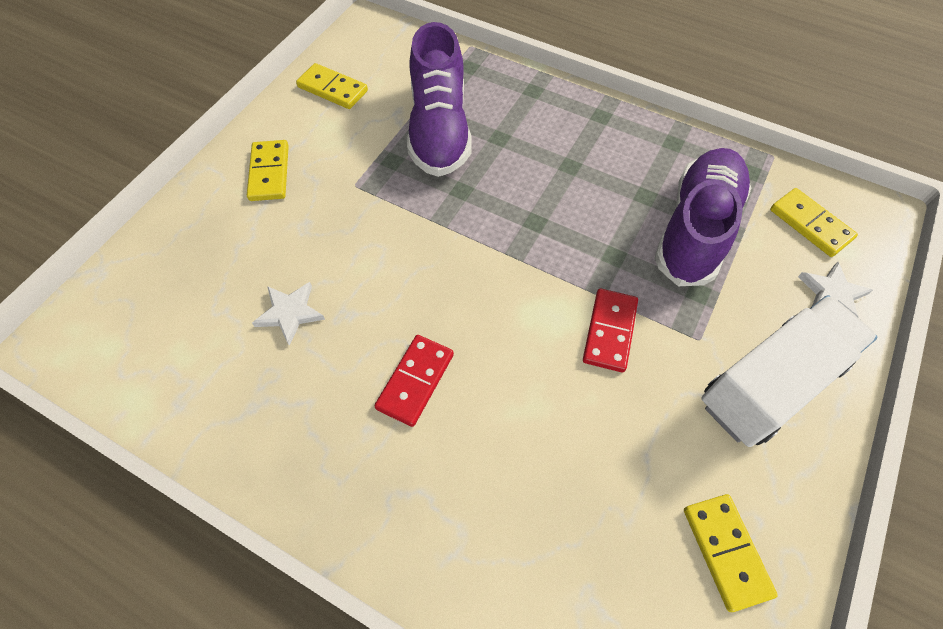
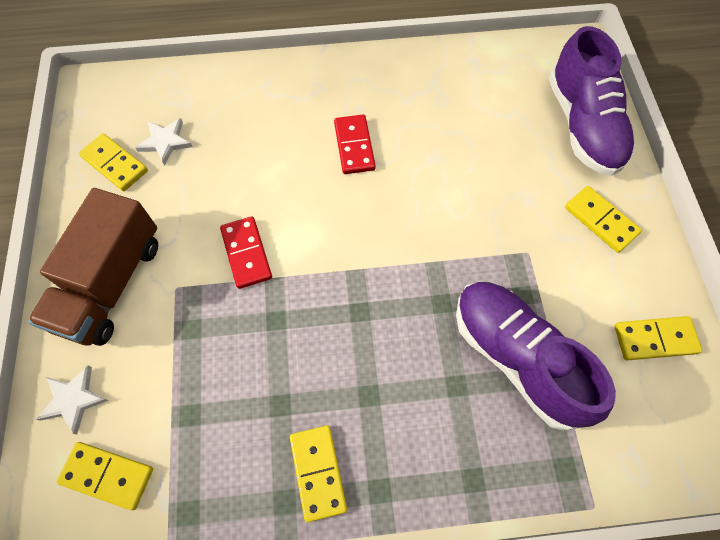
camera: 145 degrees right, 5 degrees up
(290, 313) = (469, 137): white star -> white star (165, 142)
(639, 145) = (318, 472): none -> yellow domino
(696, 229) = (217, 395): purple shoe -> purple shoe (582, 125)
(770, 384) = (111, 283): white truck -> brown truck

